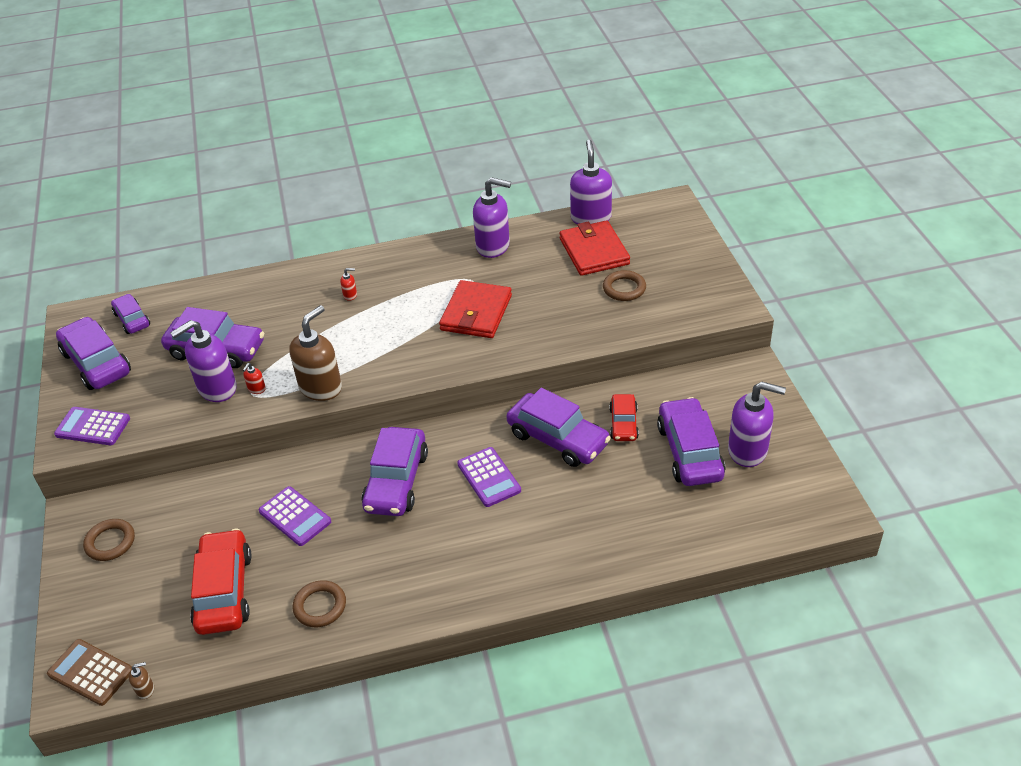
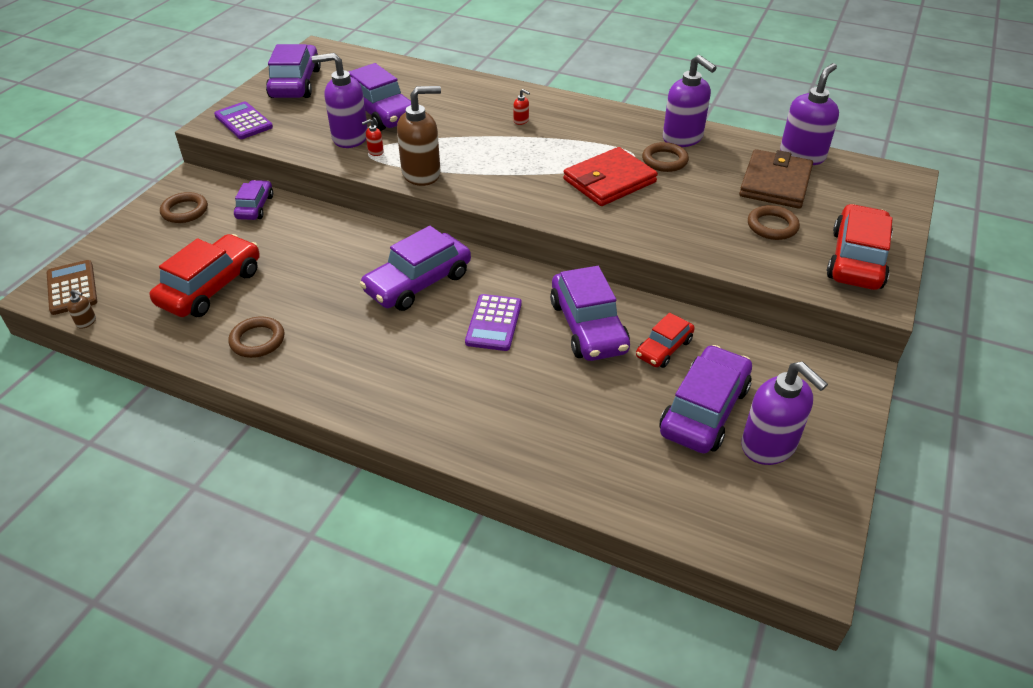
camera: 35 degrees right, 0 degrees up
(132, 319) = (350, 67): purple car -> purple car (255, 207)
(295, 516) = (317, 265): purple calculator -> none
(499, 273) = (664, 160): none -> brown ring
(594, 251) = (775, 183): red wallet -> brown wallet
(698, 285) = (856, 259): none -> red car

